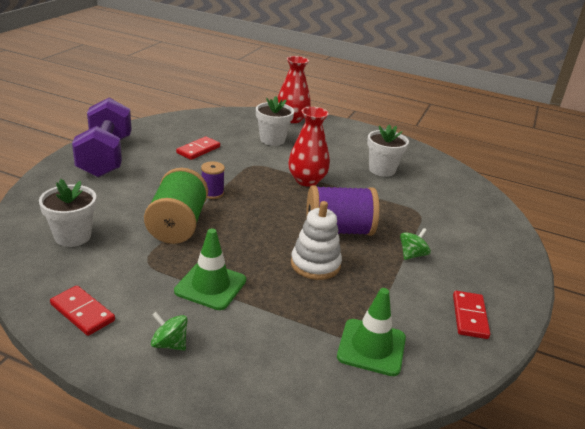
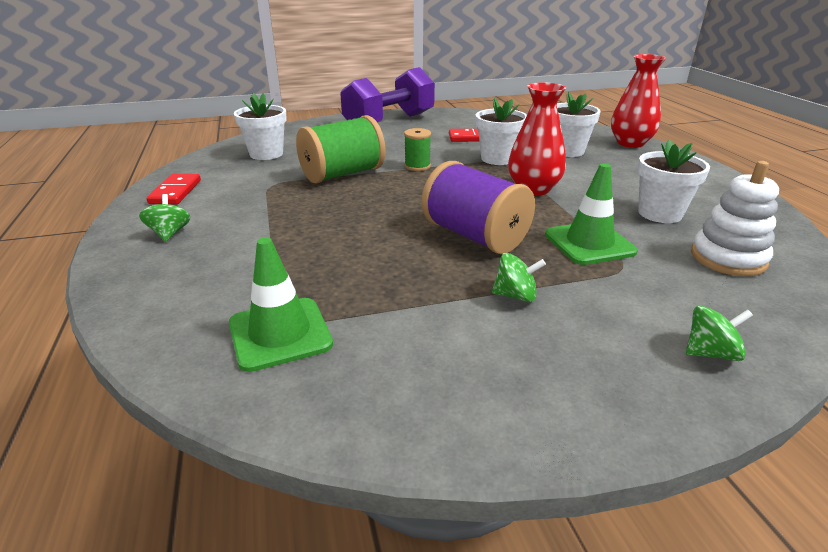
camera: 55 degrees right, 0 degrees up
(210, 286) = (273, 217): green traffic cone -> green traffic cone (589, 243)
(212, 193) = (417, 166): purple spool -> green spool
(247, 164) = (497, 159): none -> white flower pot
(315, 264) = (387, 247): white stacking toy -> white stacking toy (728, 258)
(470, 316) = (450, 391): red domino -> none
(499, 238) = (710, 353): none -> green spinning top

